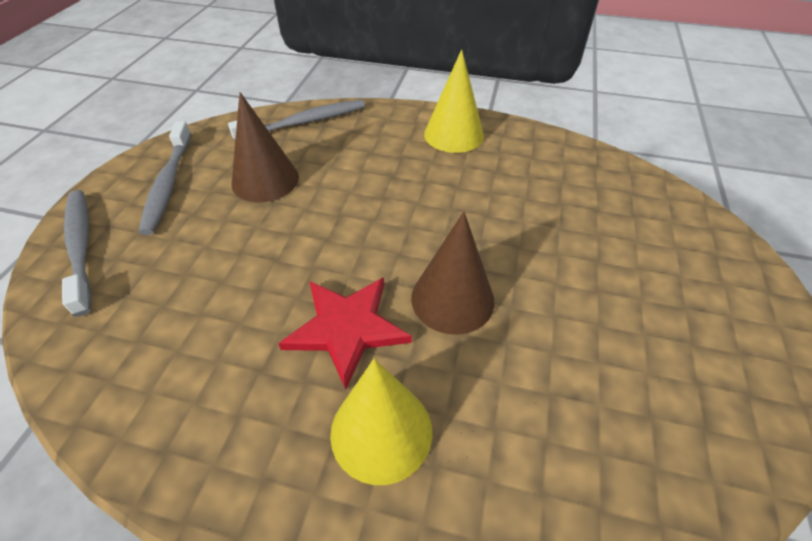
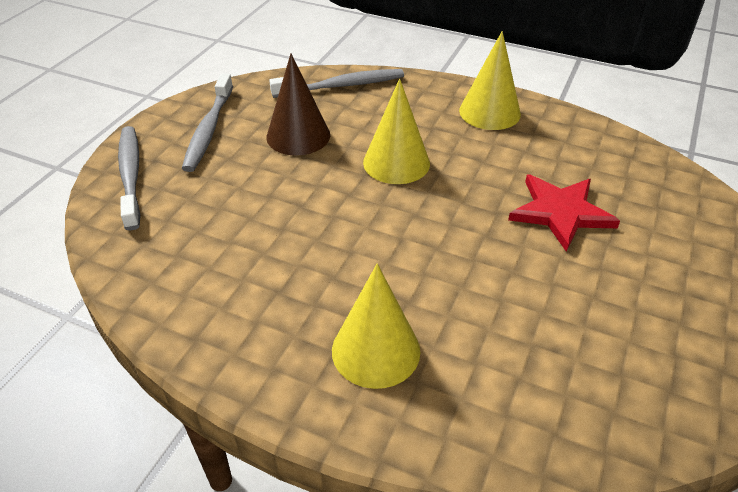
camera: 10 degrees right, 5 degrees down
(347, 328) = (357, 269): red star -> red star (561, 212)
(371, 198) = (396, 162): none -> yellow cone
(452, 299) = (458, 258): brown cone -> none

